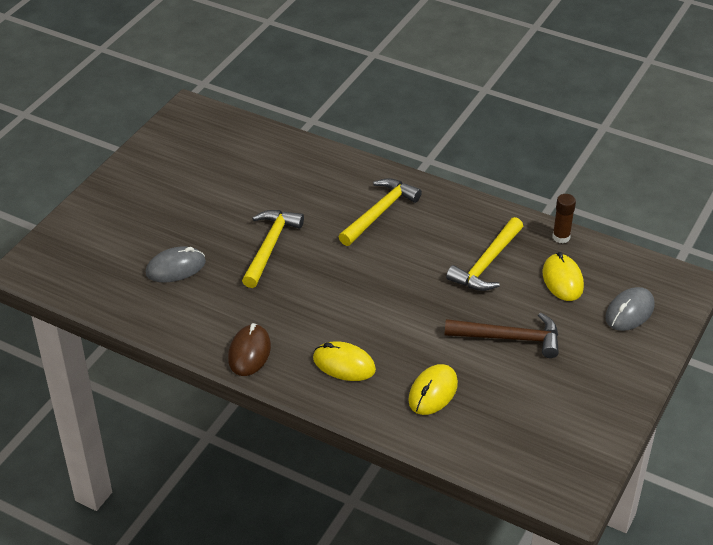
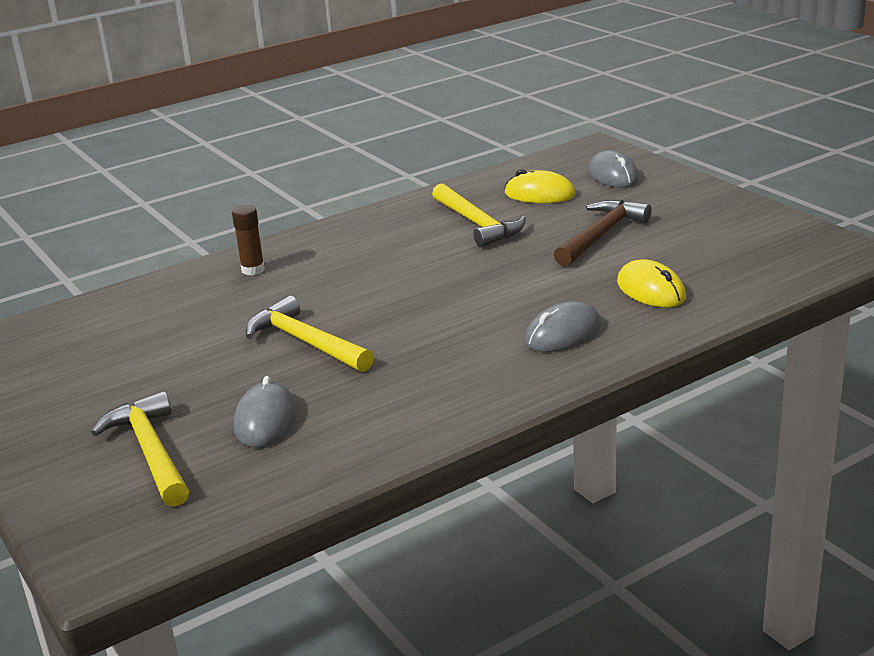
camera: 60 degrees left, 15 degrees down
(249, 352) = (486, 394): brown mouse -> none
(344, 364) = (563, 333): yellow mouse -> grey mouse
(380, 212) = (329, 263): yellow hammer -> yellow hammer (151, 451)
(561, 237) = (477, 183): brown glue stick -> brown glue stick (253, 270)

